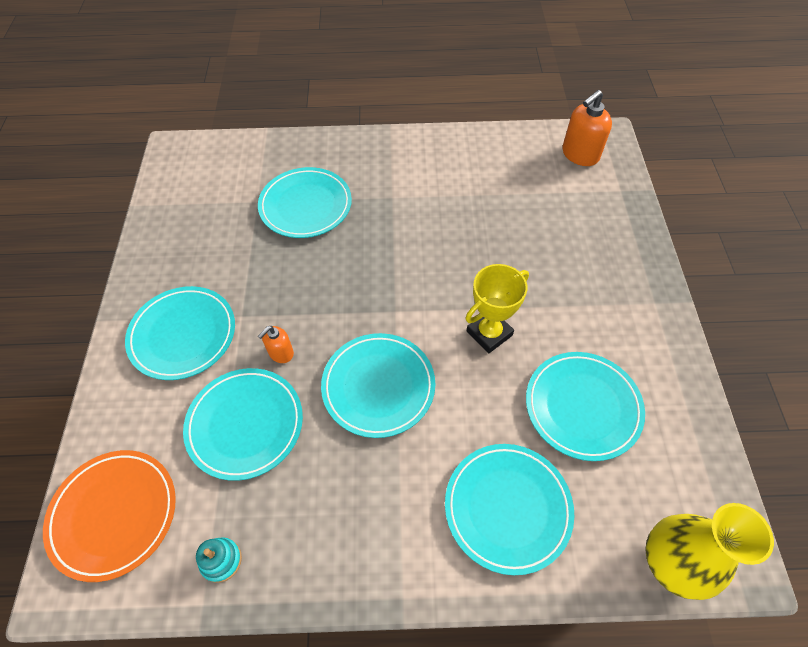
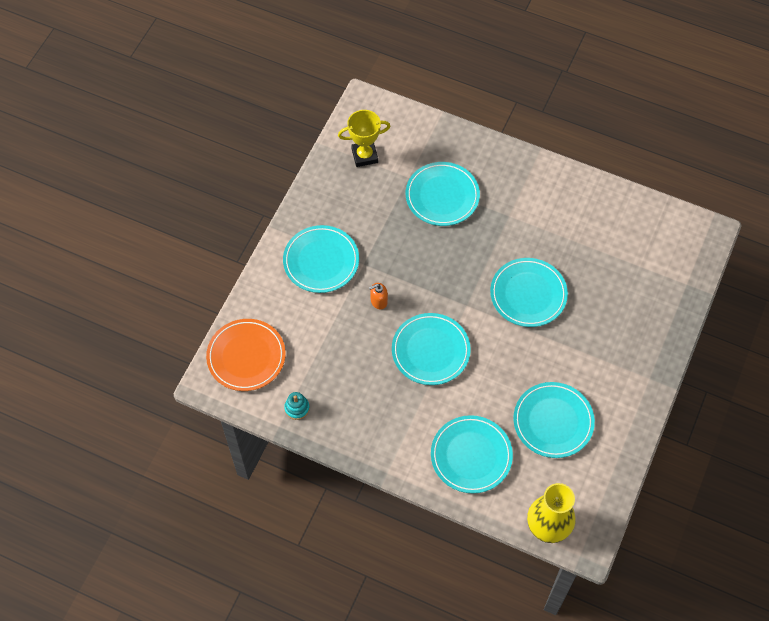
camera: 25 degrees right, 5 degrees up
(245, 424) = (338, 338): turquoise plate -> turquoise plate (528, 294)
(489, 333) = (521, 348): yellow trophy -> yellow trophy (364, 155)
(580, 154) = (676, 240): orange soap dispenser -> none

